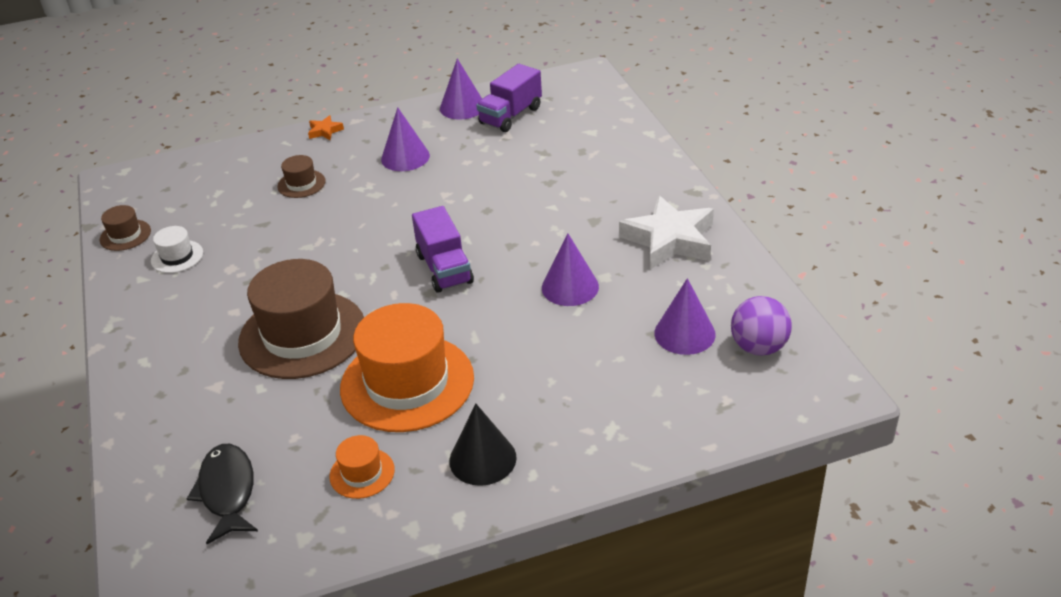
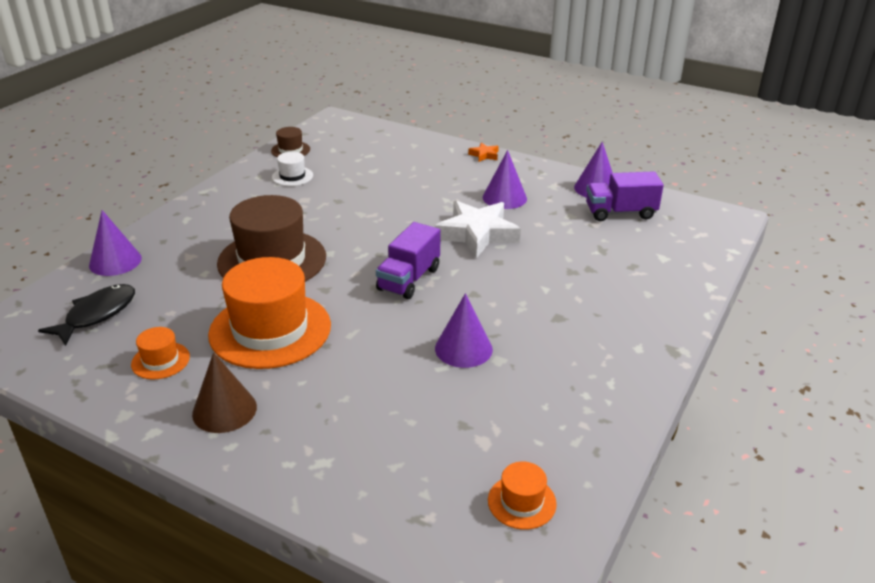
camera: 45 degrees right, 5 degrees down
(301, 184) = (419, 177): brown hat -> none
(482, 459) = (224, 410): black cone -> brown cone
(669, 240) = (591, 370): white star -> white star (477, 234)
(684, 333) = (484, 443): purple cone -> purple cone (115, 261)
(758, 347) = (521, 502): purple ball -> orange hat

